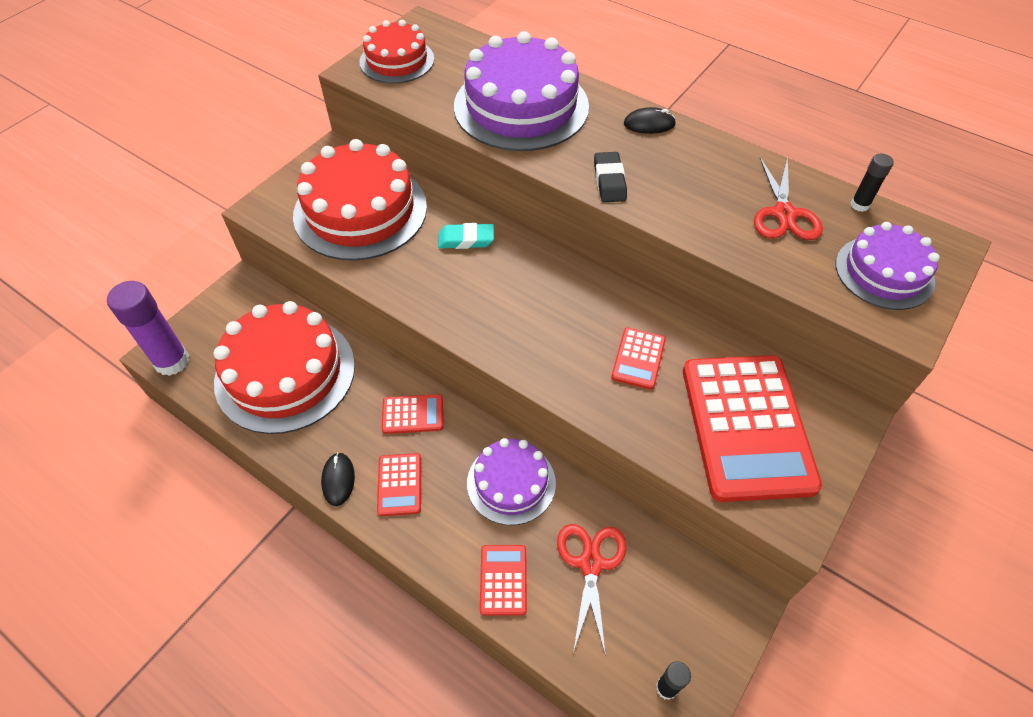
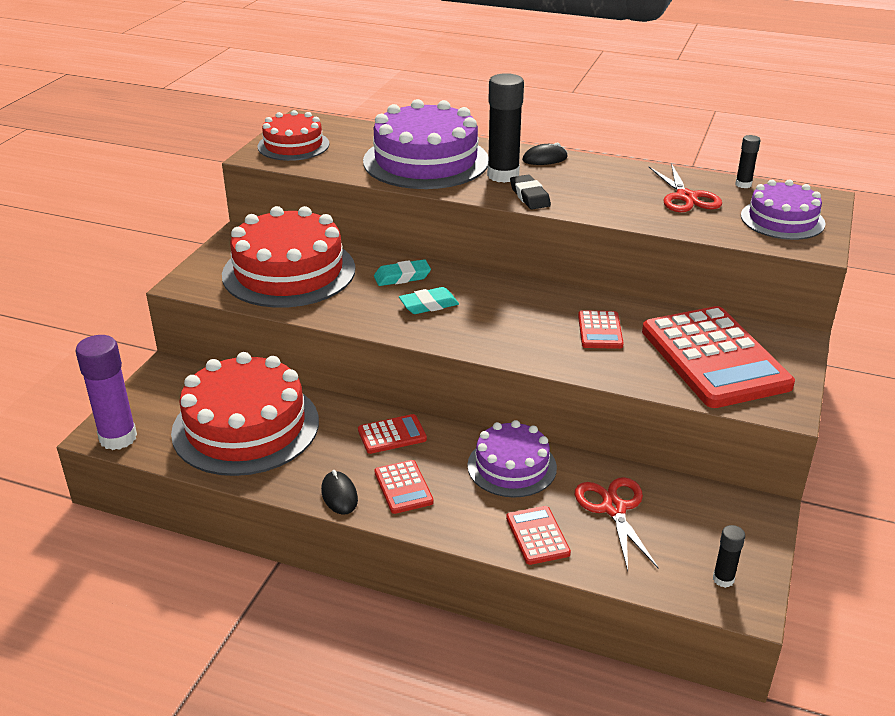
camera: 15 degrees left, 20 degrees down
(477, 285) = (429, 305): none -> turquoise eraser
(593, 143) = (503, 175): none -> black glue stick

